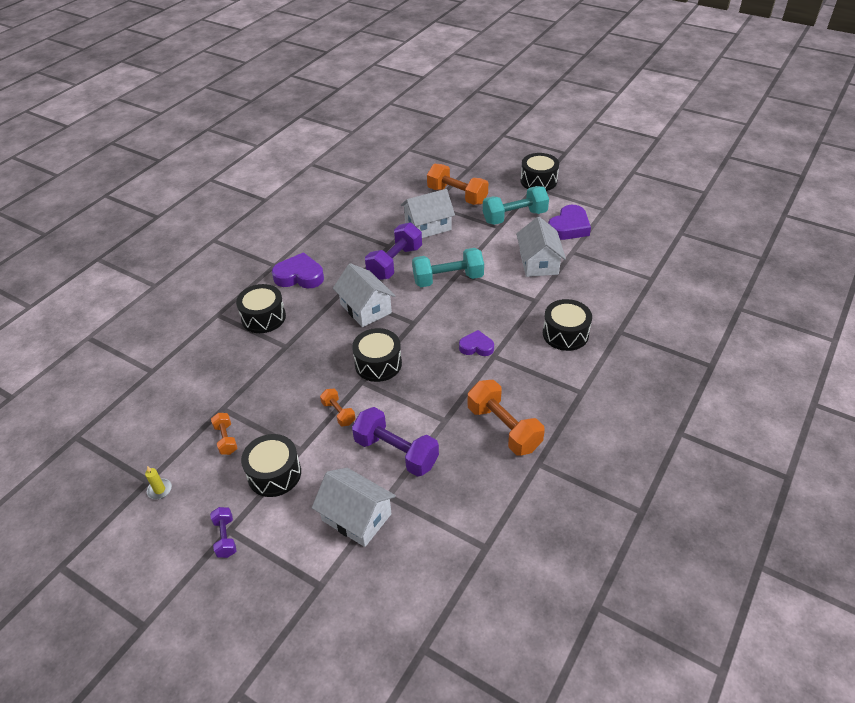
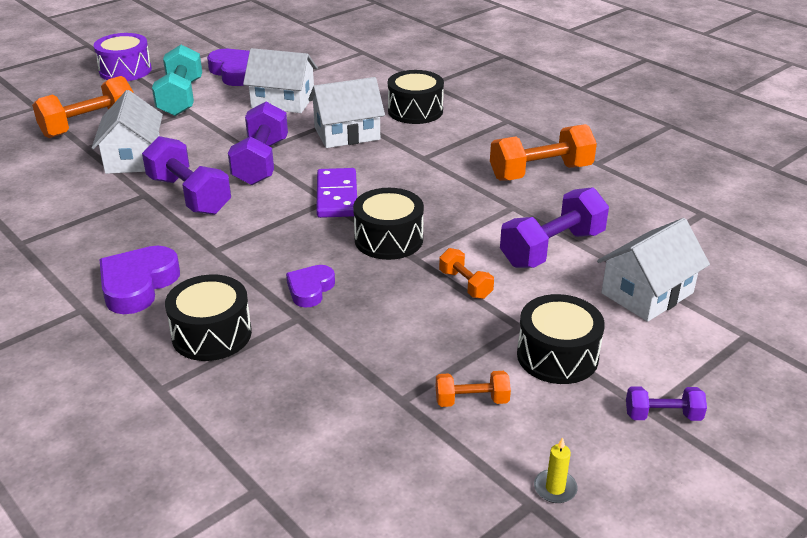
camera: 75 degrees left, 10 degrees down
(338, 413) = (465, 284): orange dumbbell -> orange dumbbell turned 75 degrees clockwise
(365, 308) = (268, 233): white house -> white house (347, 133)
(421, 326) = (337, 196): none -> purple domino
(448, 279) = (261, 162): turquoise dumbbell -> purple dumbbell
(476, 347) = (401, 165): purple heart -> purple heart (310, 289)
(538, 181) = (125, 70): black drum -> purple drum

